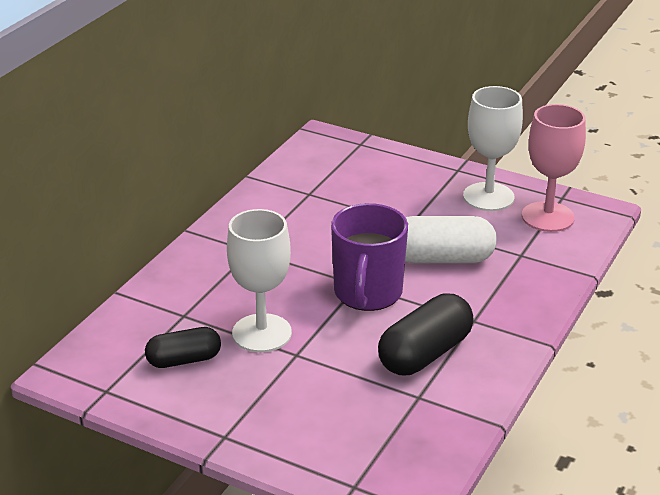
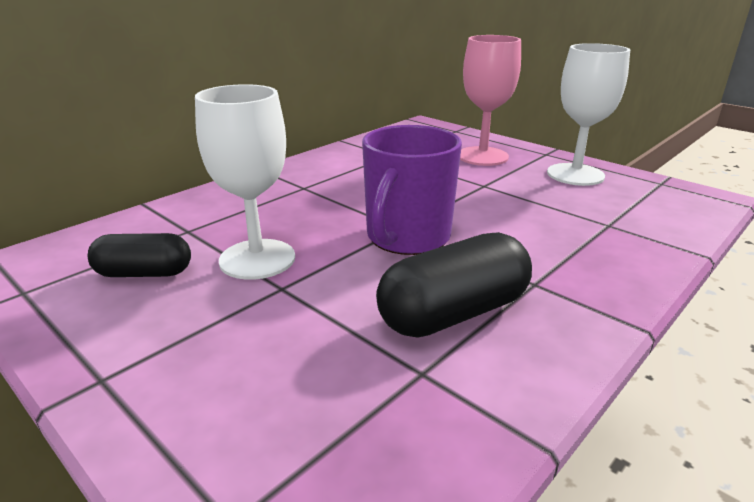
camera: 15 degrees right, 5 degrees down
(441, 258) = (509, 217): white capsule -> none
(547, 217) = (644, 196): pink goblet -> pink goblet (482, 156)

